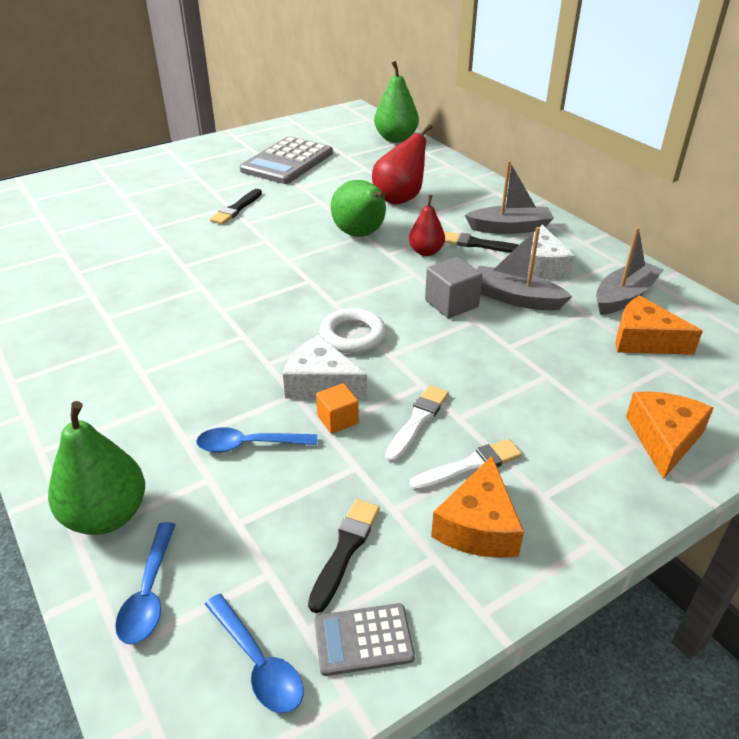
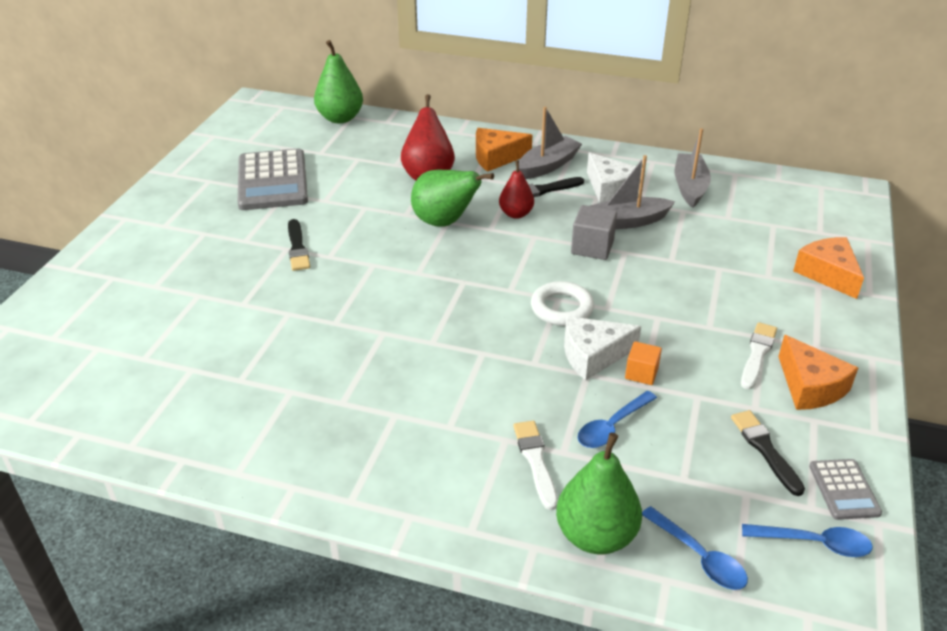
camera: 40 degrees left, 0 degrees up
(363, 640) = (844, 489): grey calculator -> grey calculator turned 45 degrees counterclockwise
(417, 421) = (690, 344): white brush -> white brush (535, 461)
(644, 340) = (739, 213): orange cheese -> orange cheese (496, 157)

